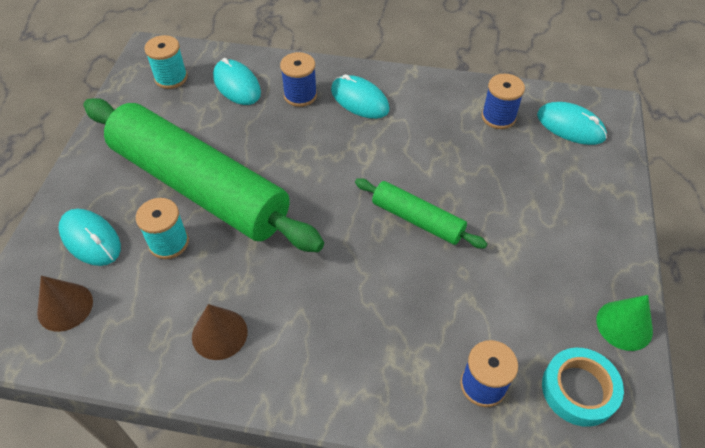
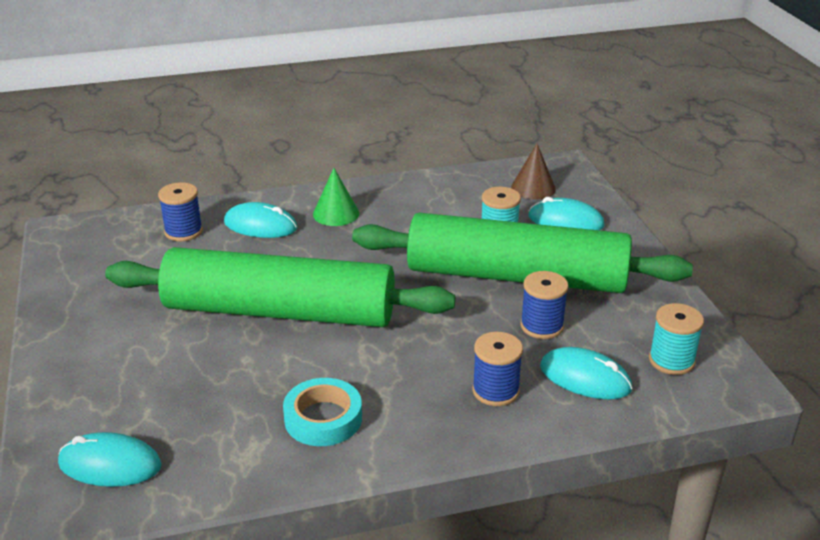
camera: 155 degrees right, 20 degrees down
(219, 334) = (404, 205): brown cone -> none
(359, 100) = (416, 409): turquoise mouse -> turquoise mouse (260, 225)
(417, 220) = (280, 311): green rolling pin -> green rolling pin, size x2.18
(498, 117) = (217, 445): blue spool -> blue spool (542, 326)
(579, 389) = (104, 247): turquoise tape -> turquoise tape (323, 418)
(624, 325) = (59, 292): green cone -> green cone (336, 213)

